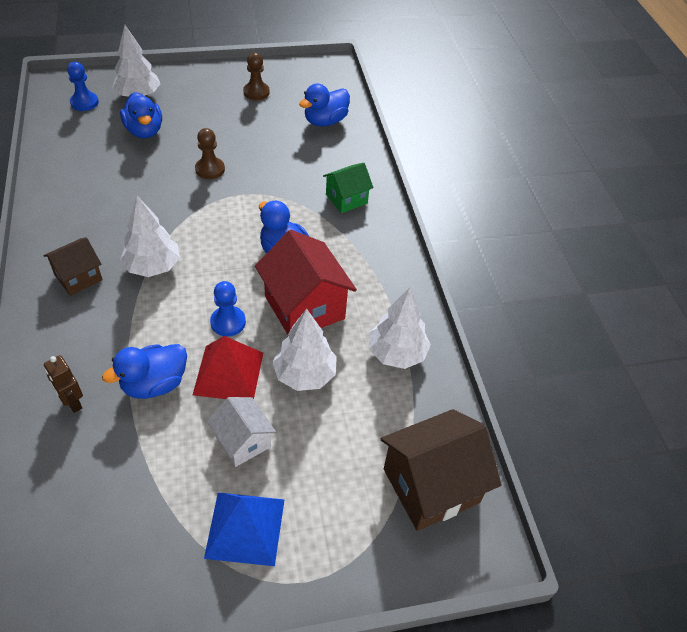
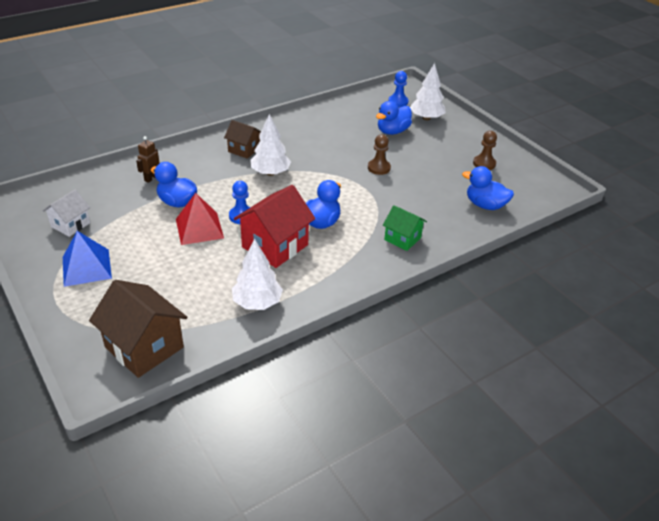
camera: 70 degrees right, 10 degrees down
(243, 441) = (148, 249): white house -> white house (70, 225)
(305, 374) = (214, 261): white tree -> none

